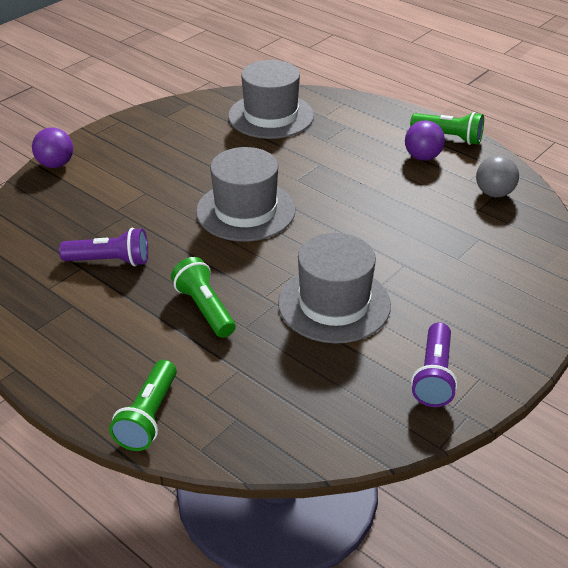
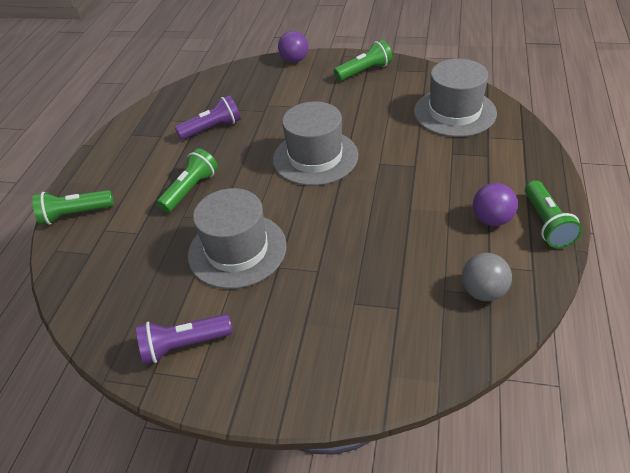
camera: 65 degrees right, 5 degrees up
(110, 261) = (212, 128): purple flashlight -> purple flashlight turned 90 degrees counterclockwise
(141, 133) = (364, 71): none -> green flashlight

